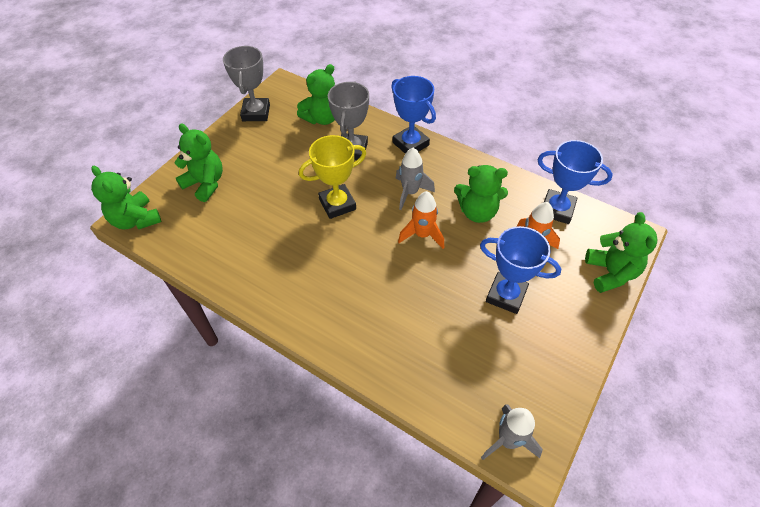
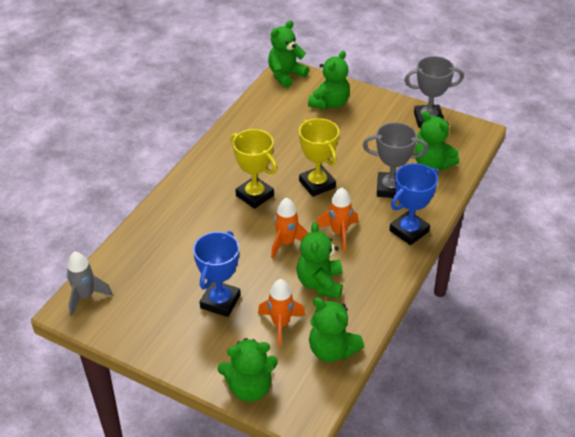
camera: 85 degrees right, 10 degrees down
(347, 259) = (255, 195): none -> yellow trophy
(410, 193) = (339, 233): grey rocket -> orange rocket
(557, 209) = (332, 350): blue trophy -> green teddy bear

